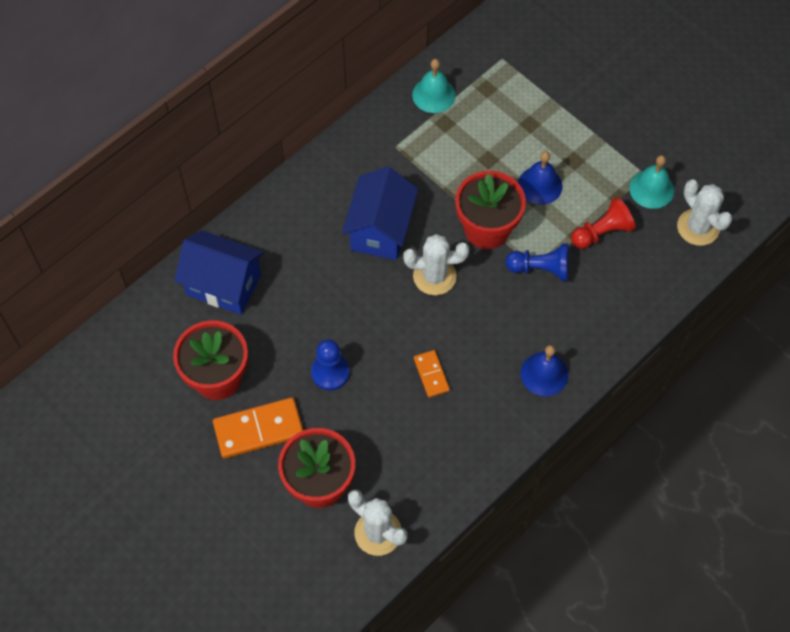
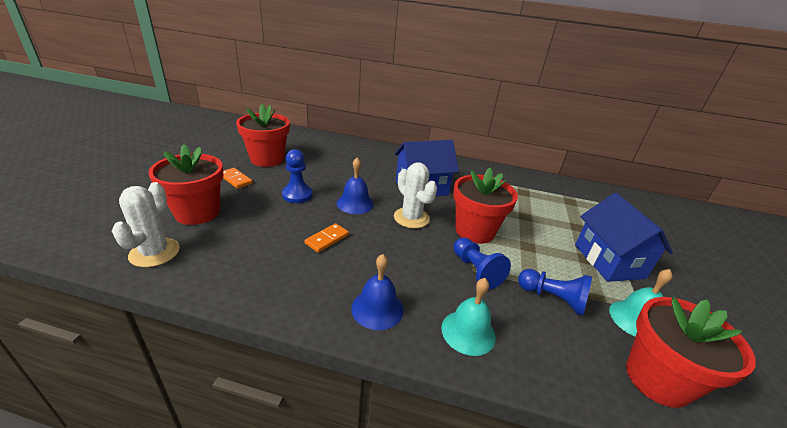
camera: 55 degrees right, 30 degrees down
(223, 285) = (332, 149): blue house -> blue house (608, 261)
(258, 429) = (236, 179): orange domino -> orange domino, size x0.56
(433, 95) = (534, 183): turquoise bell -> turquoise bell (468, 332)
(540, 185) = (541, 247): blue bell -> blue bell (355, 203)
(602, 232) = (552, 299): red pawn -> blue pawn
(698, 227) = (657, 379): white cactus -> red flower pot

